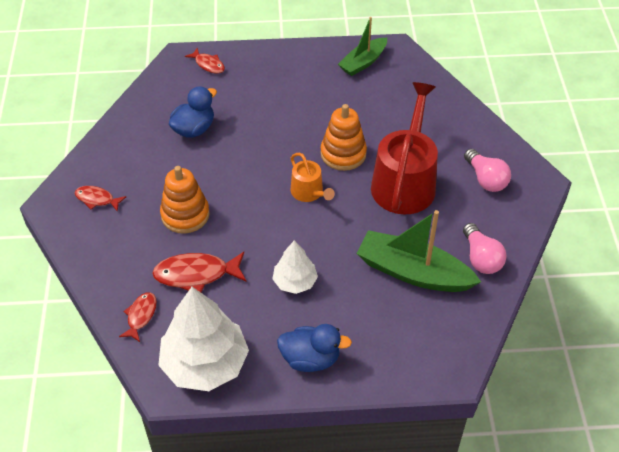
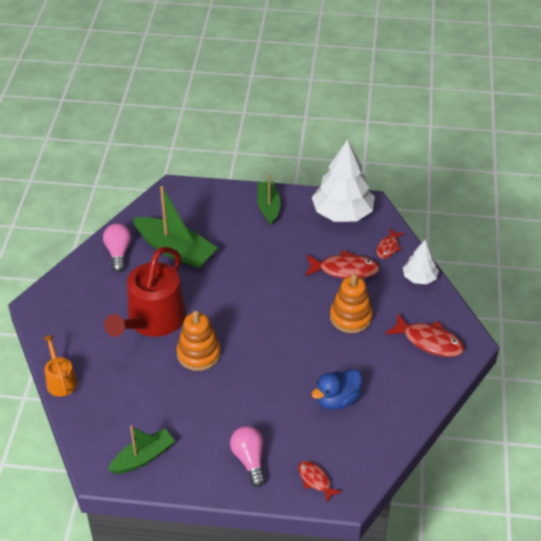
camera: 170 degrees left, 5 degrees down
(97, 199) = (429, 341): red fish -> red fish, size x1.68
(295, 282) = (268, 255): white tree -> white tree (419, 278)
(309, 192) = (239, 322): orange watering can -> orange watering can (60, 380)
(310, 359) = (268, 207): blue duck -> green boat
(486, 179) = (81, 313): pink light bulb -> pink light bulb (249, 460)

